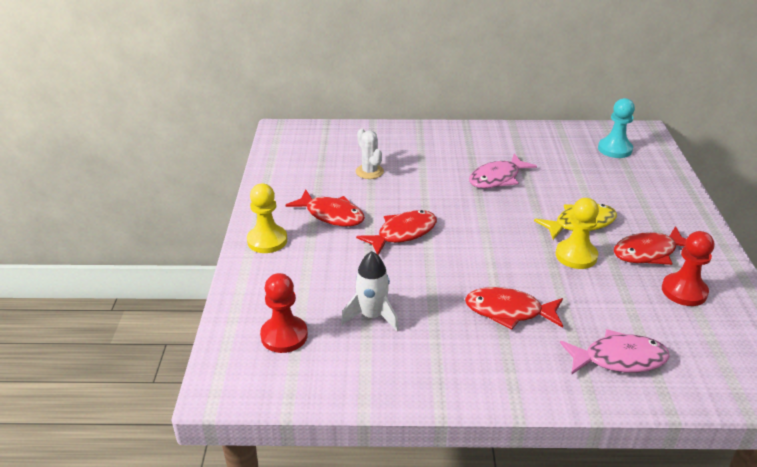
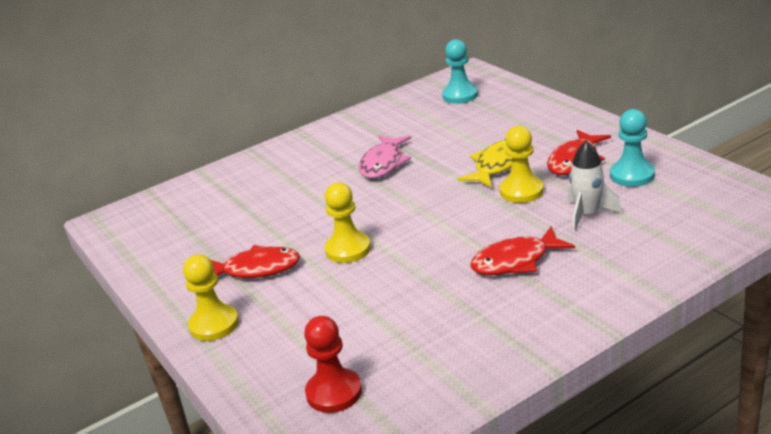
camera: 30 degrees left, 5 degrees down
(369, 172) = (250, 214): white cactus -> none
(372, 316) = (400, 330): white rocket -> white rocket (587, 215)
(403, 233) = (348, 249): red fish -> yellow pawn
(619, 359) = (639, 248): pink fish -> none
(684, 291) = (632, 175): red pawn -> turquoise pawn

